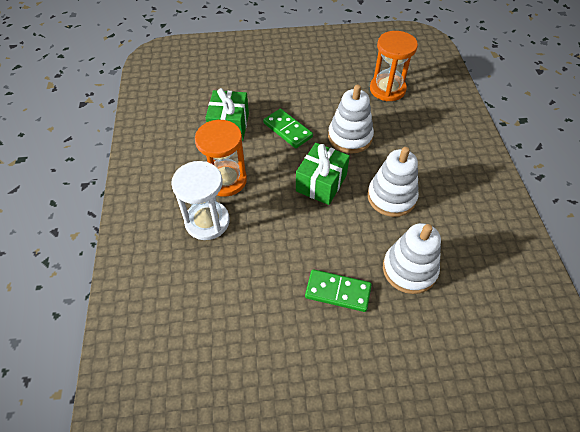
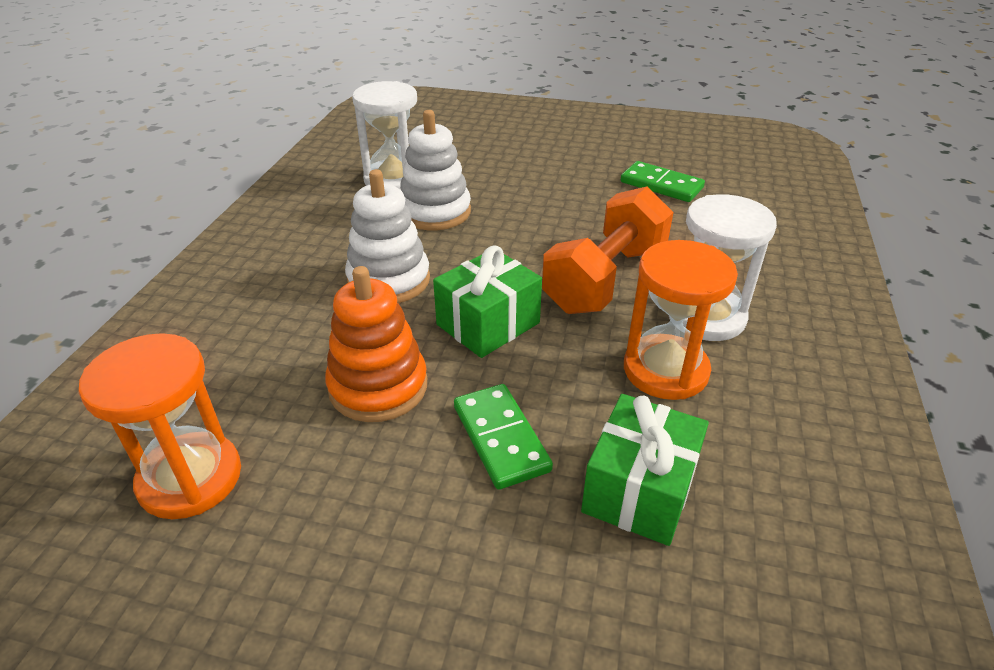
camera: 160 degrees left, 15 degrees down
(270, 235) = (605, 279): none -> orange dumbbell
(338, 291) = (537, 213): green domino -> green domino (661, 185)
(350, 137) = (378, 387): white stacking toy -> orange stacking toy
(468, 301) = (393, 180): none -> white hourglass

